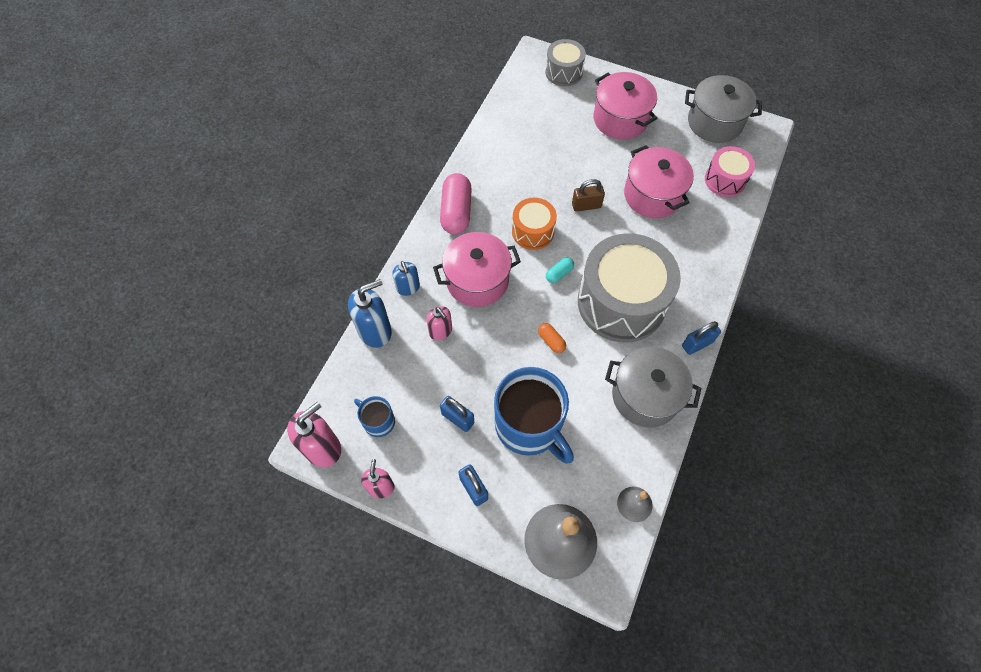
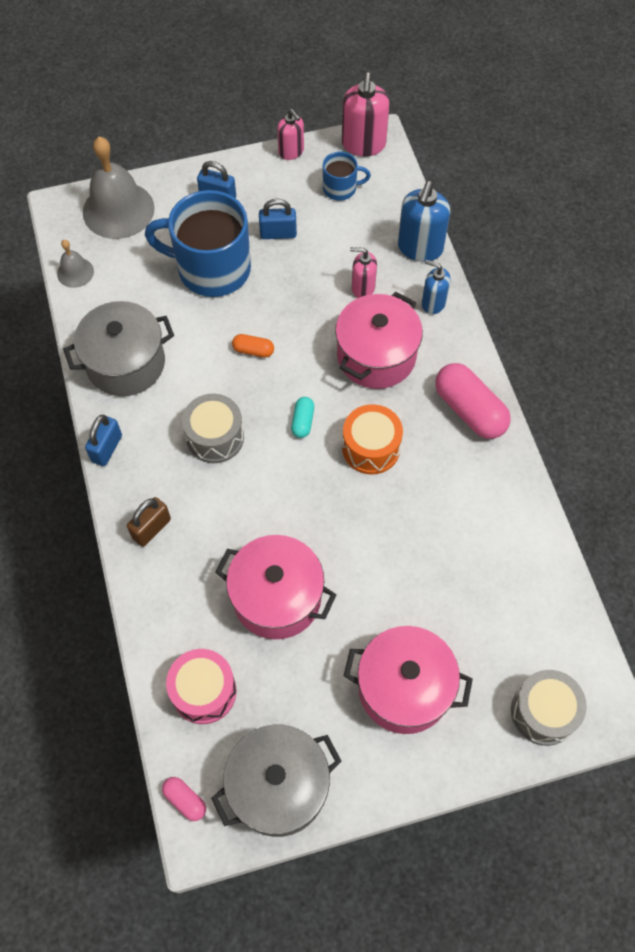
camera: 140 degrees right, 0 degrees up
(586, 205) = (341, 523): brown padlock -> brown padlock (151, 528)
(621, 302) = (215, 437): grey drum -> grey drum, size x0.51
(765, 145) = (185, 800): none -> pink capsule

